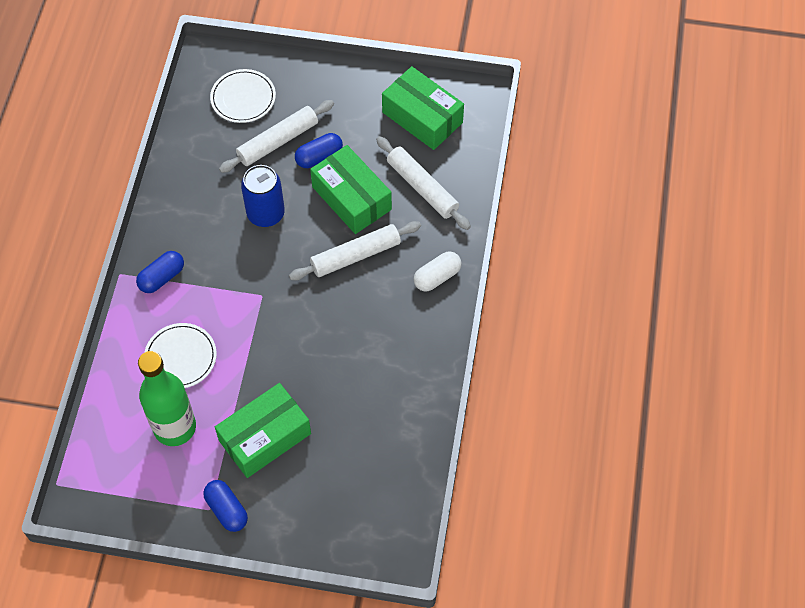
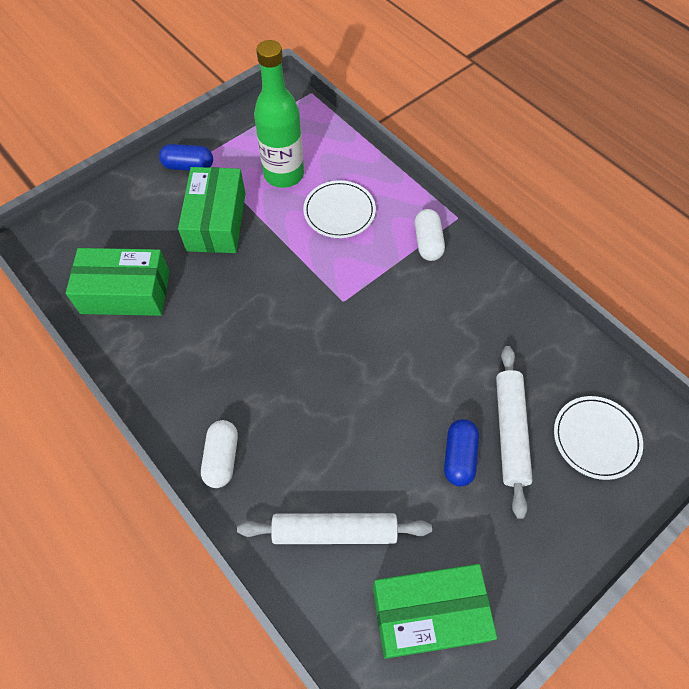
camera: 130 degrees right, 0 degrees up
(162, 277) = (428, 242): blue capsule -> white capsule
(265, 214) = (428, 361): blue can -> none
(351, 198) = (381, 450): green box -> green box (125, 292)
(356, 256) = (313, 403): white rolling pin -> none

